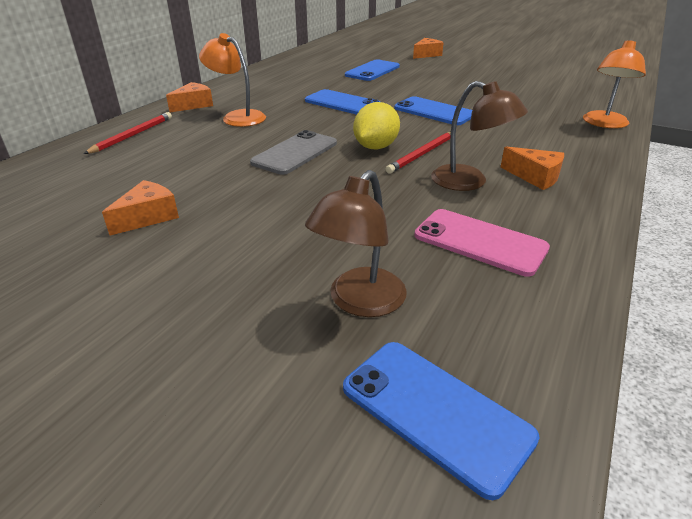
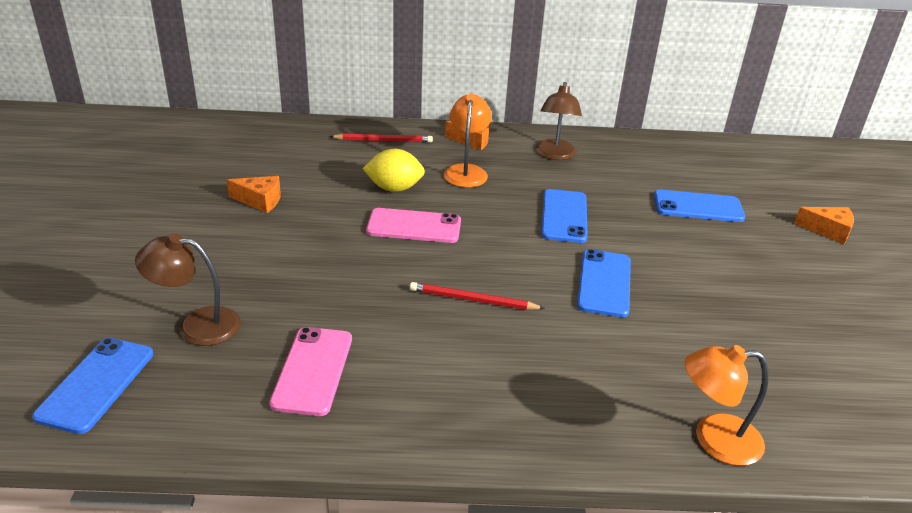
camera: 60 degrees right, 0 degrees up
(295, 153) = (414, 226): grey phone -> pink phone
(375, 147) = (465, 267): yellow lemon -> yellow lemon (394, 188)
(469, 182) = (430, 344): brown lamp -> brown lamp (555, 155)
(535, 177) = (477, 390): orange cheese -> none

